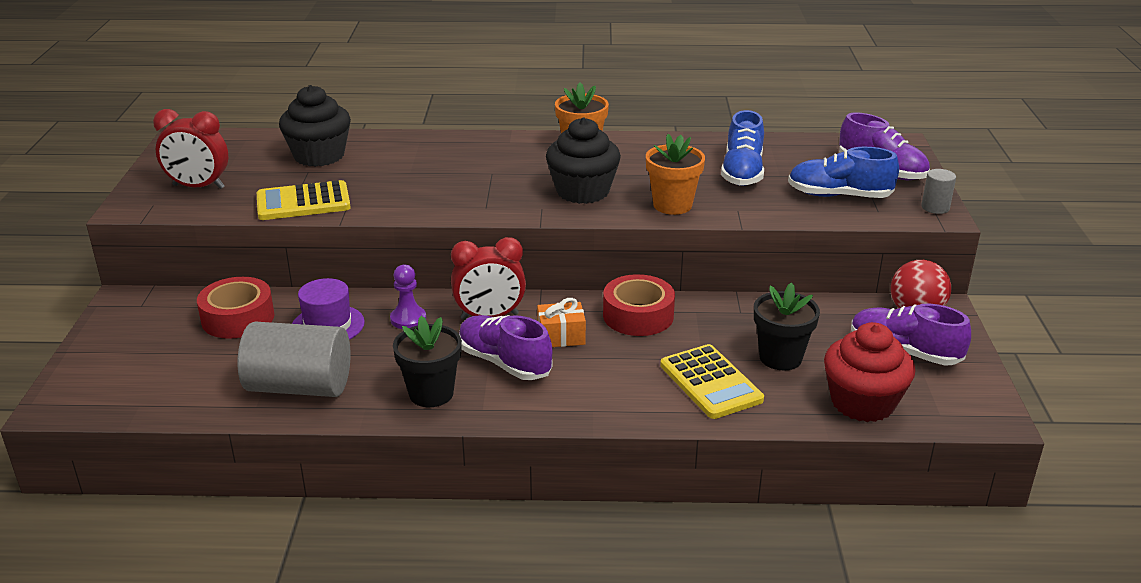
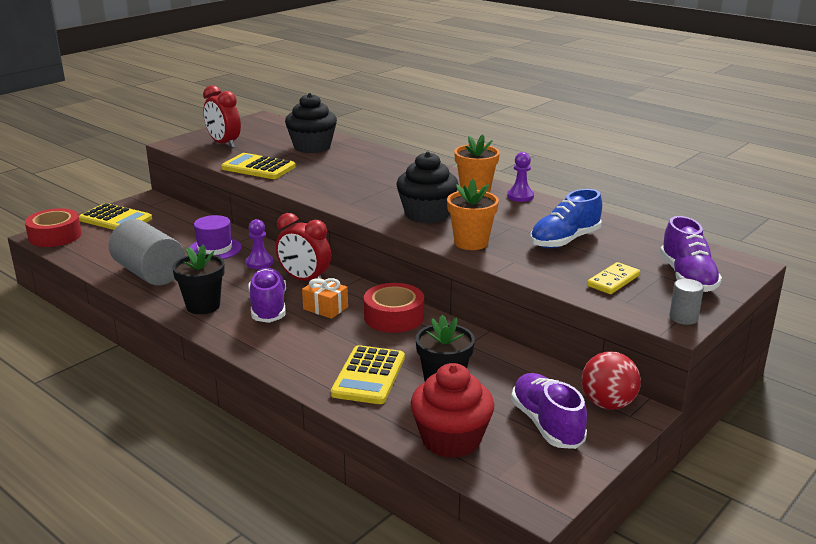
camera: 40 degrees right, 5 degrees down
(126, 342) = (115, 219): none -> yellow calculator
(238, 318) = (180, 228): red tape -> red tape (55, 236)
(631, 141) = (520, 196): none -> purple pawn
(839, 196) = (613, 281): blue shoe -> yellow domino

